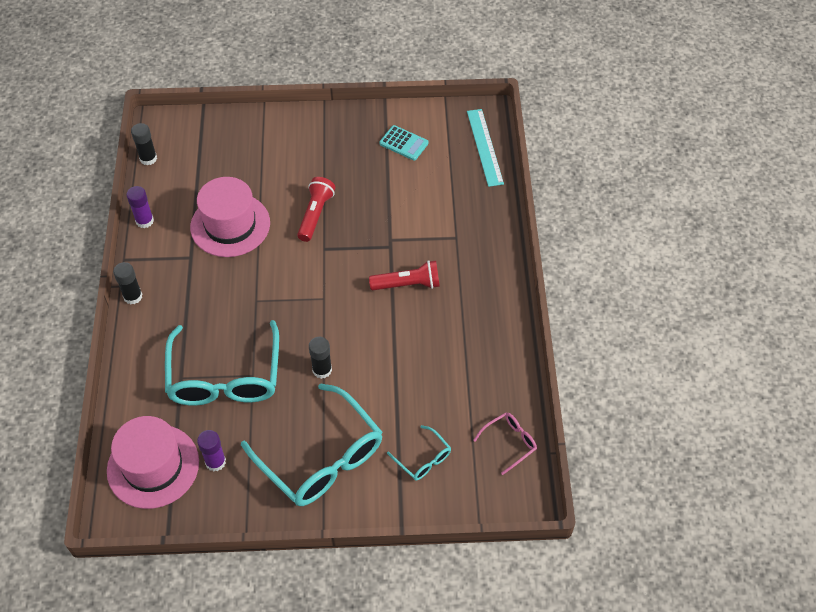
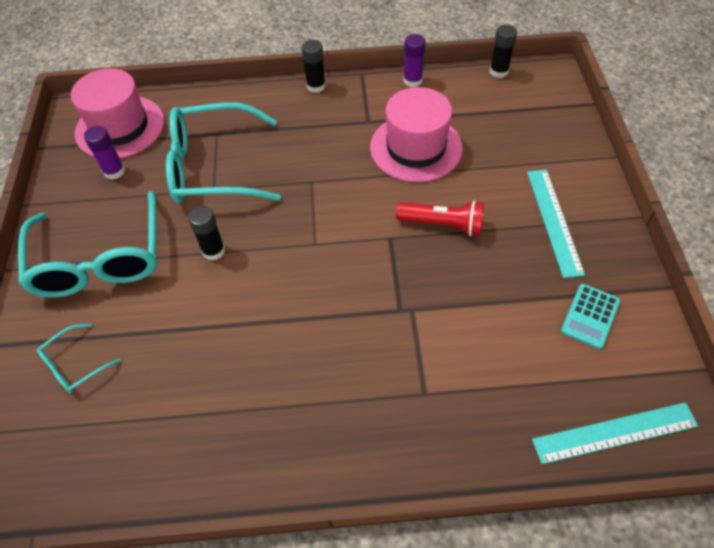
camera: 90 degrees right, 0 degrees up
(321, 148) = (554, 221): none -> turquoise ruler
(321, 457) = (99, 260): turquoise glasses -> turquoise glasses turned 60 degrees counterclockwise
(407, 284) = (338, 334): red flashlight -> none
(509, 442) = (75, 474): pink glasses -> none

